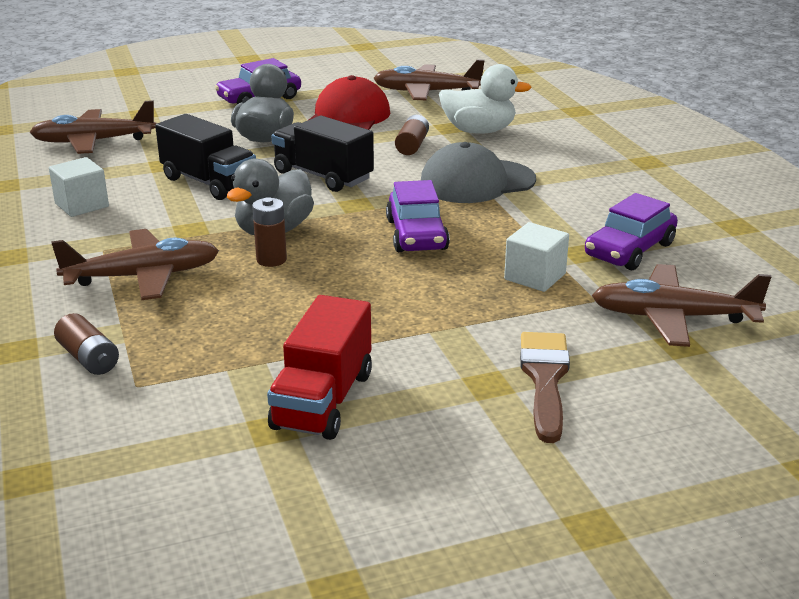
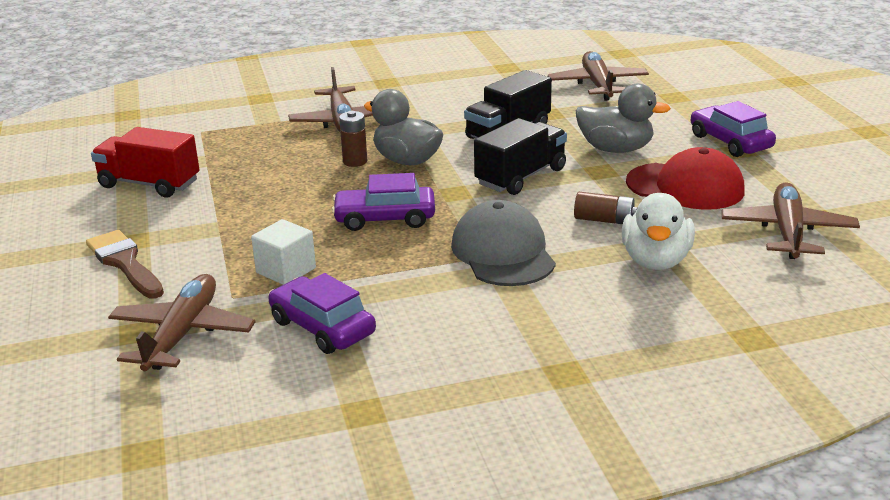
camera: 95 degrees right, 0 degrees up
(82, 205) = (467, 93): white cube -> none
(89, 358) = (239, 116): brown battery -> none
(545, 379) = (125, 263): brown brush -> brown brush turned 135 degrees counterclockwise

